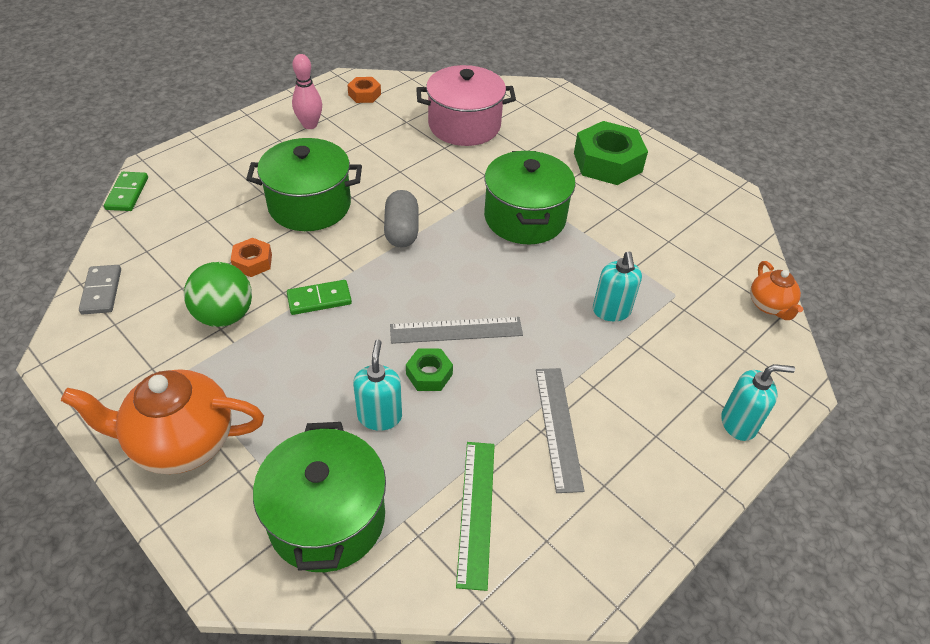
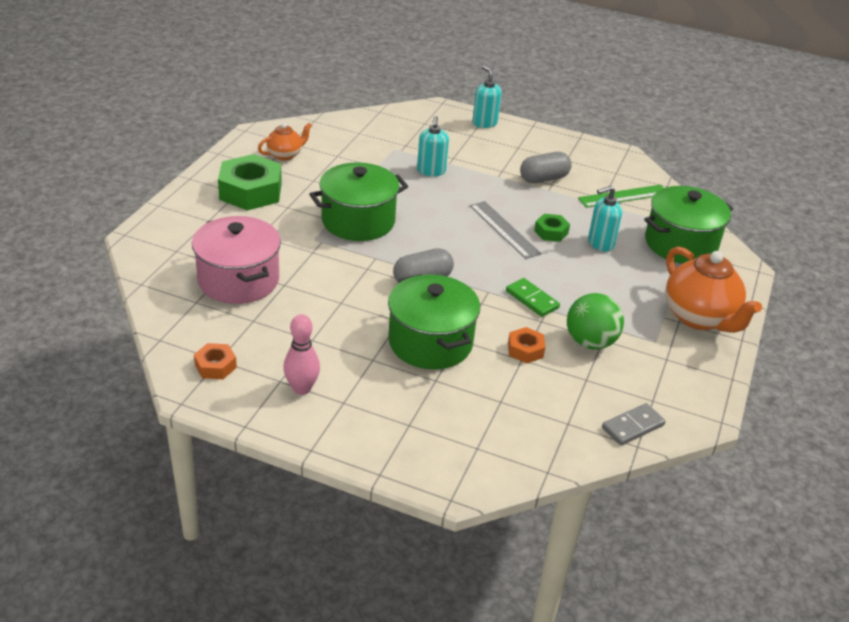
camera: 115 degrees left, 10 degrees down
(127, 193) = (510, 480): green domino -> none
(558, 427) = (544, 178): grey ruler -> grey capsule
(611, 311) = (431, 171): turquoise soap dispenser -> turquoise soap dispenser turned 120 degrees clockwise
(769, 306) = (376, 116): orange teapot -> orange teapot (285, 155)

